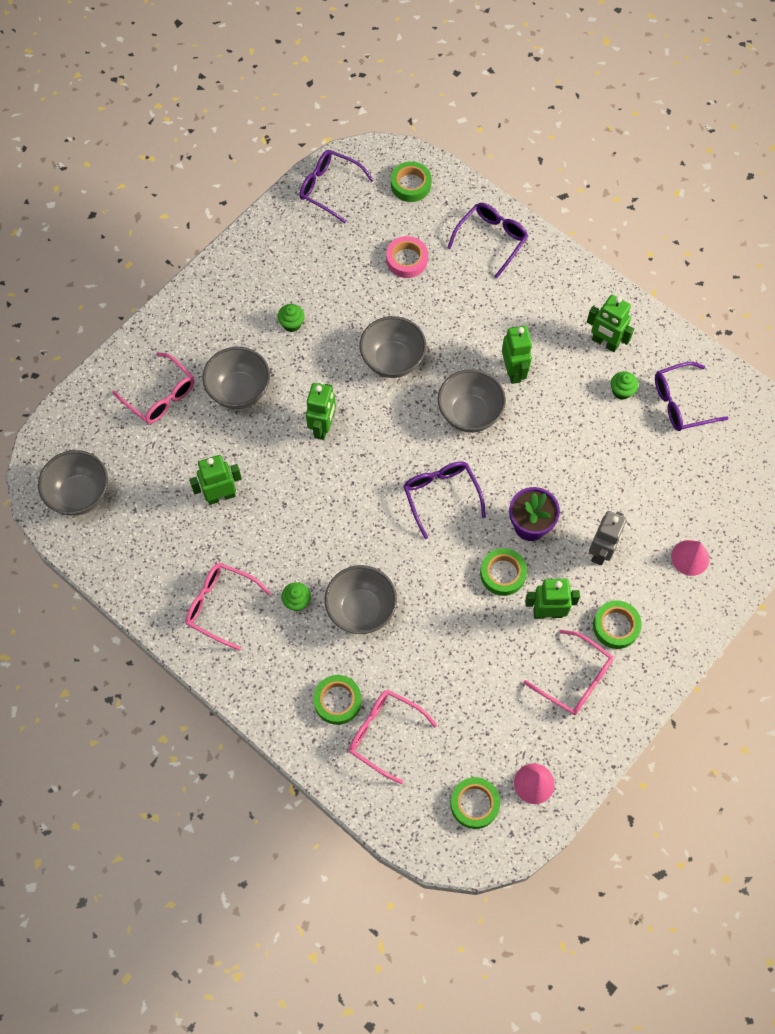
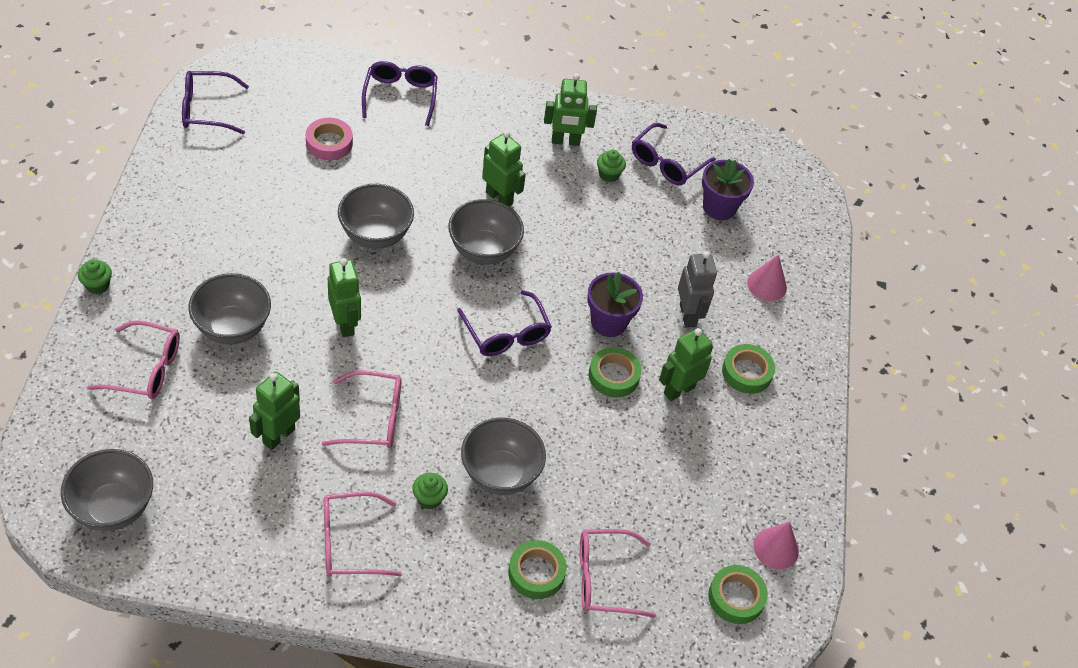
camera: 40 degrees left, 15 degrees down
(292, 324) = (248, 244): green cupcake -> green cupcake (97, 285)
(410, 185) = (288, 78): green tape -> none
(441, 495) = (506, 334): purple glasses -> purple glasses turned 150 degrees counterclockwise
(575, 679) = (745, 436): pink glasses -> pink glasses (373, 418)
(699, 466) = (719, 207): none -> purple flower pot

